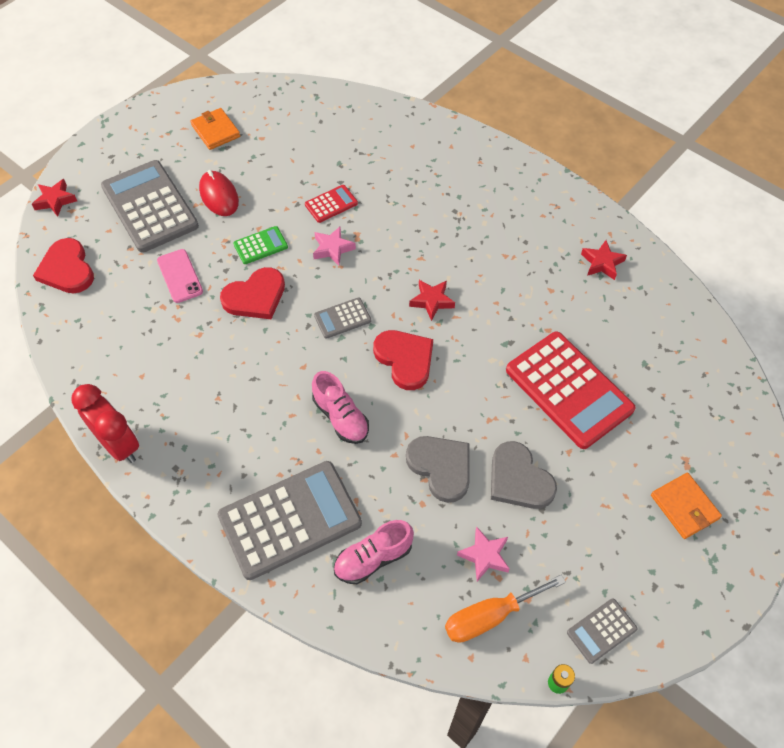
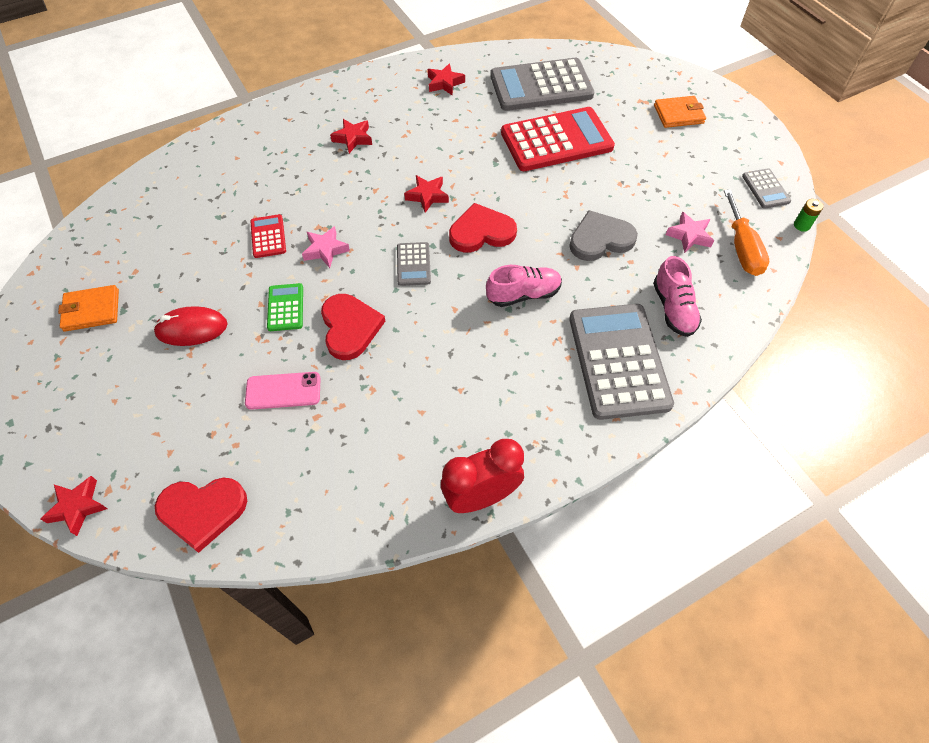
camera: 70 degrees left, 0 degrees up
(150, 206) = (161, 400): grey calculator -> grey calculator (541, 86)
(479, 217) = (353, 138): none -> red star
(519, 479) = (627, 194): grey heart -> none

